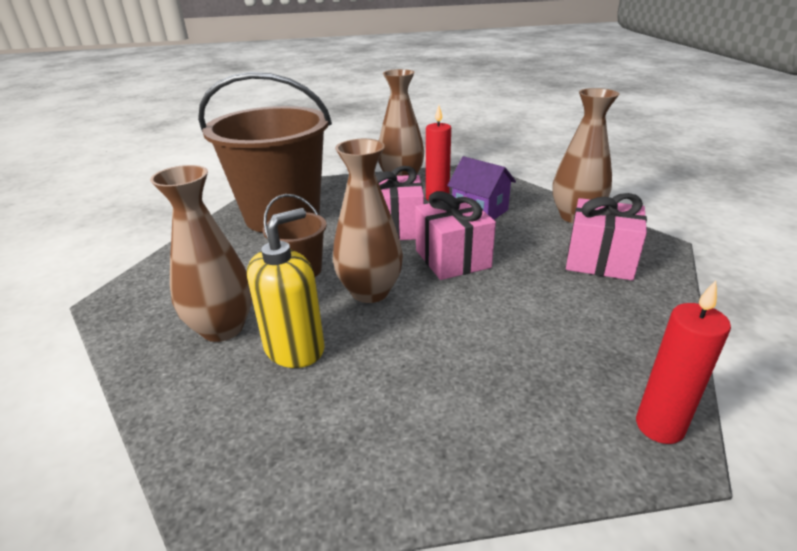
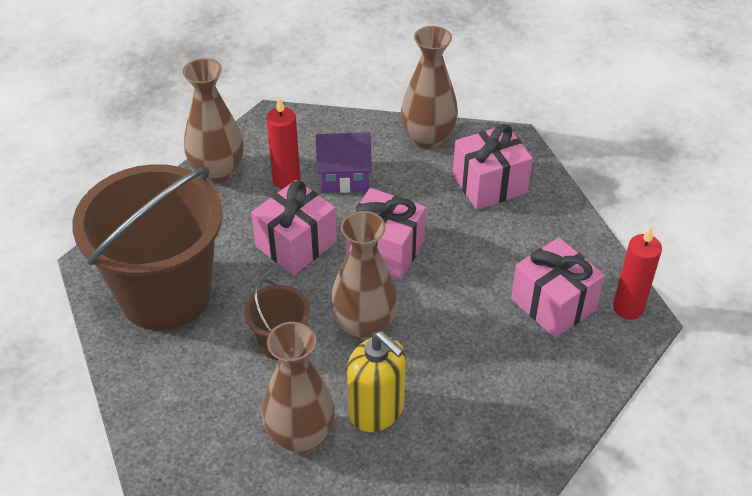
camera: 45 degrees left, 15 degrees up
(295, 348) = (377, 410): yellow soap dispenser -> yellow soap dispenser turned 135 degrees clockwise
(564, 371) = (553, 304): none -> pink gift

